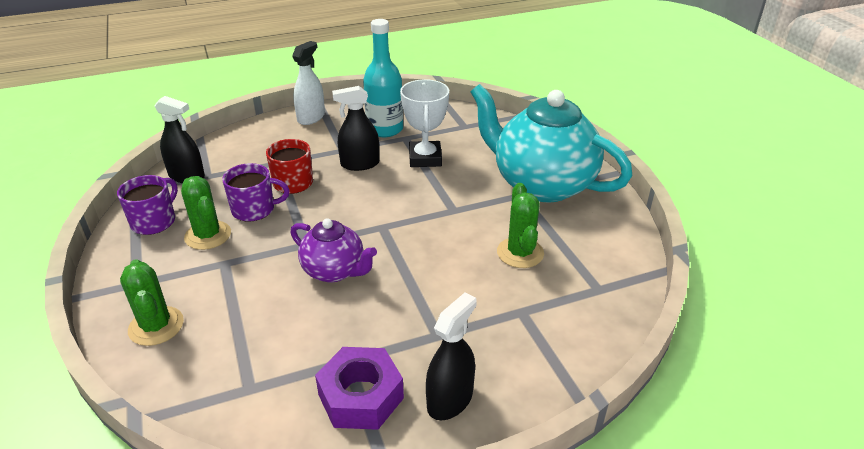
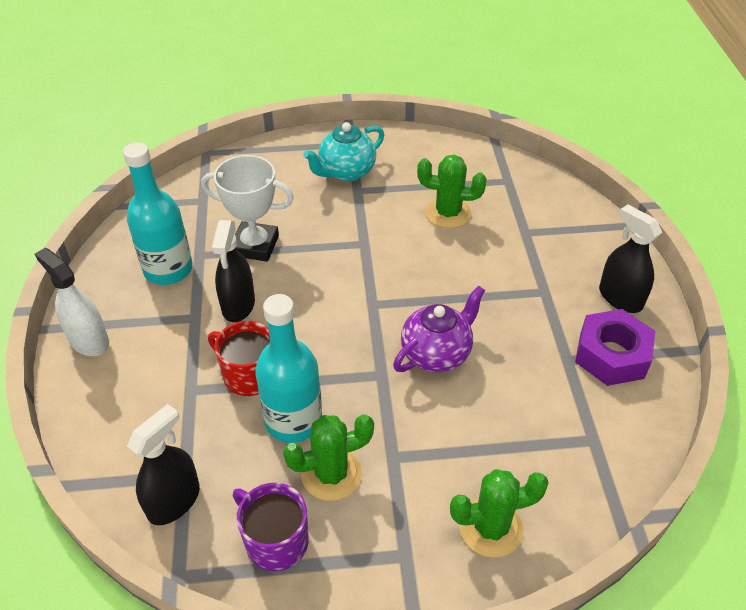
camera: 75 degrees left, 10 degrees up
(255, 209) = (293, 420): purple mug -> turquoise bottle
(541, 184) = (346, 172): turquoise teapot -> turquoise teapot, size x0.53

